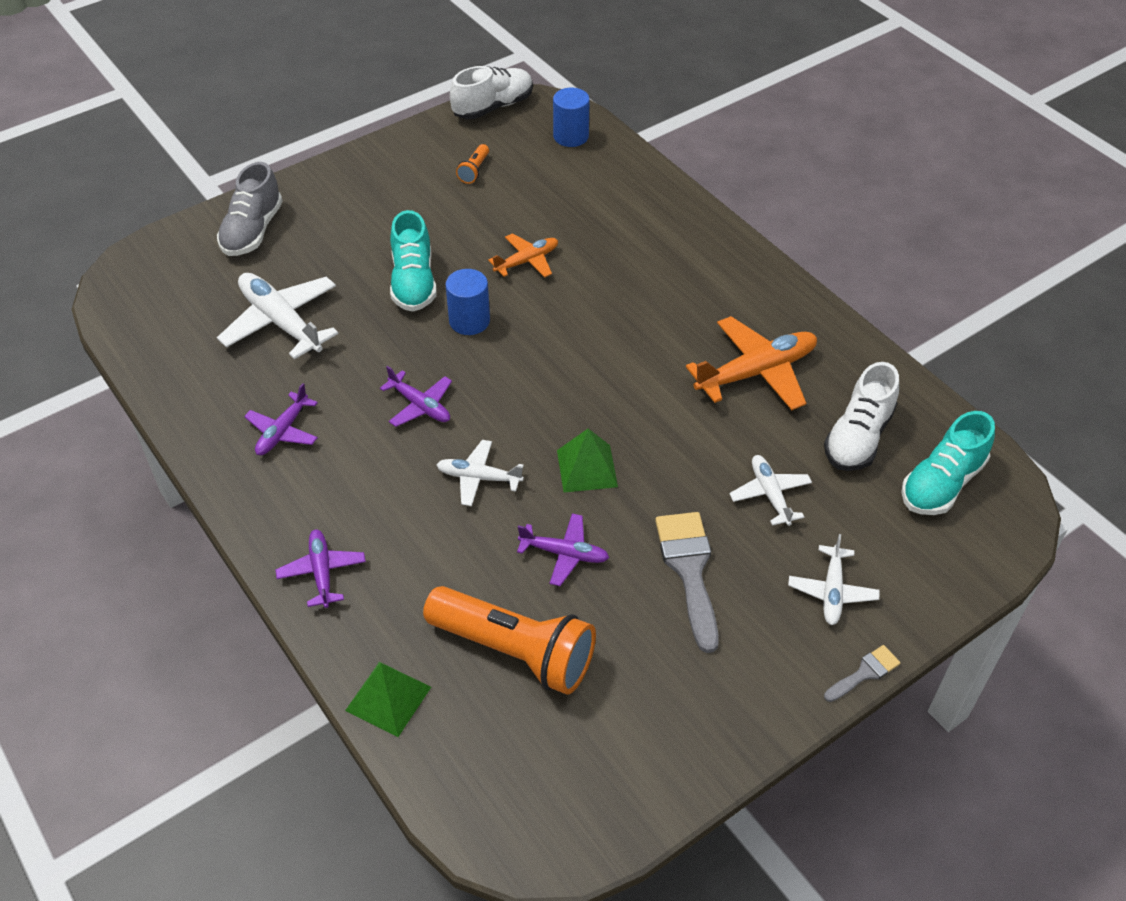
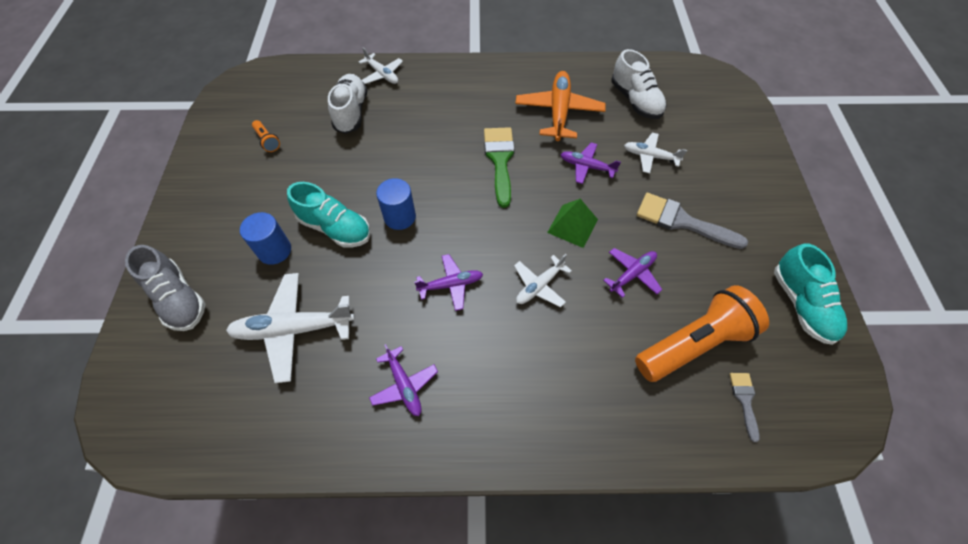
camera: 55 degrees left, 10 degrees up
(322, 572) = (557, 428): purple plane -> purple plane (586, 167)
(388, 698) = (694, 442): green pyramid -> none
(493, 107) = (221, 100): white shoe -> white shoe (351, 112)
(527, 261) = (376, 159): orange plane -> none
(571, 136) = (292, 81): blue cylinder -> blue cylinder (274, 250)
(623, 358) = (500, 160): none -> green brush
(832, 591) = (732, 170): white plane -> white plane (382, 74)
(864, 673) = (792, 188): grey brush -> grey brush (744, 400)
(941, 483) = (687, 90): turquoise shoe -> turquoise shoe (801, 304)

